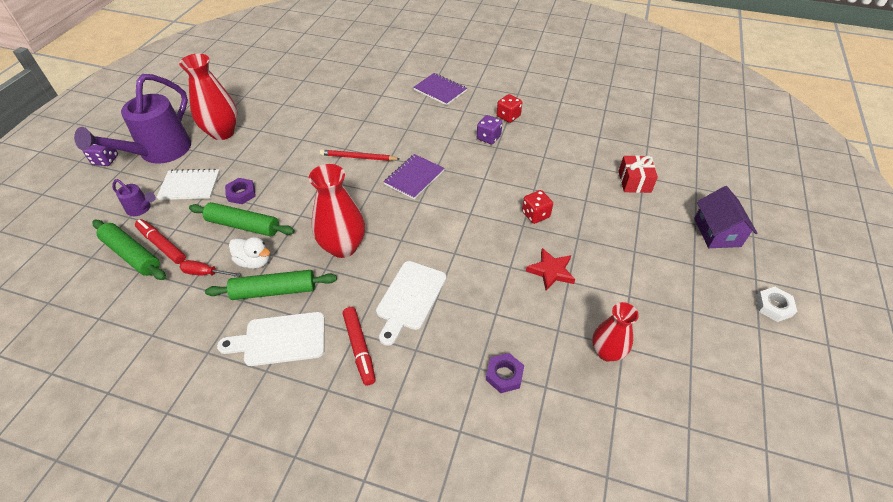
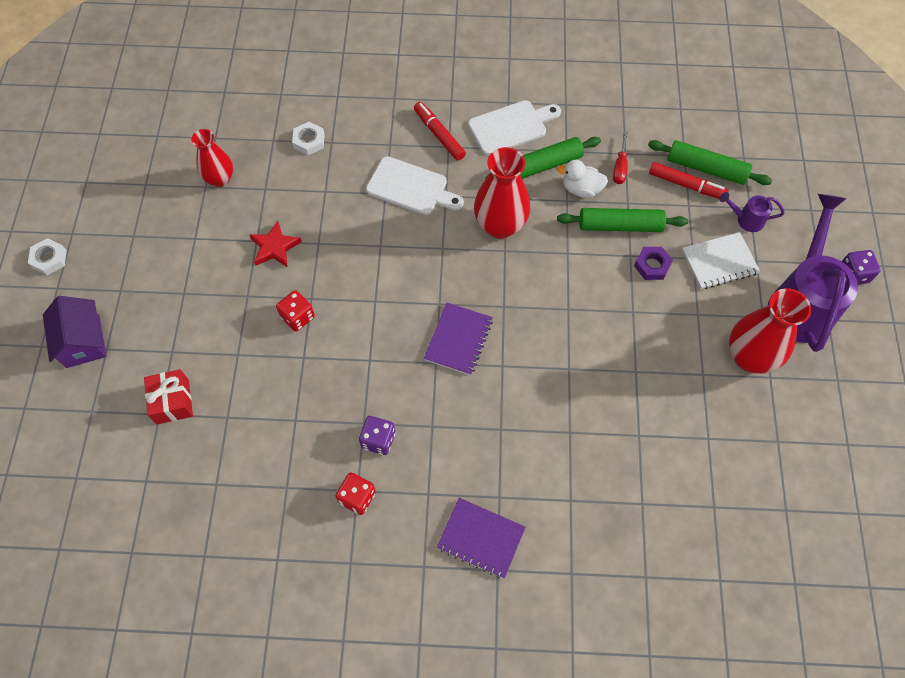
camera: 165 degrees right, 15 degrees up
(205, 273) = (620, 167): red screwdriver -> red screwdriver turned 105 degrees clockwise
(358, 157) = (543, 356): red pencil -> none
(410, 298) = (410, 187): white cutting board -> white cutting board turned 105 degrees clockwise
(504, 375) = (309, 141): purple nut -> white nut

